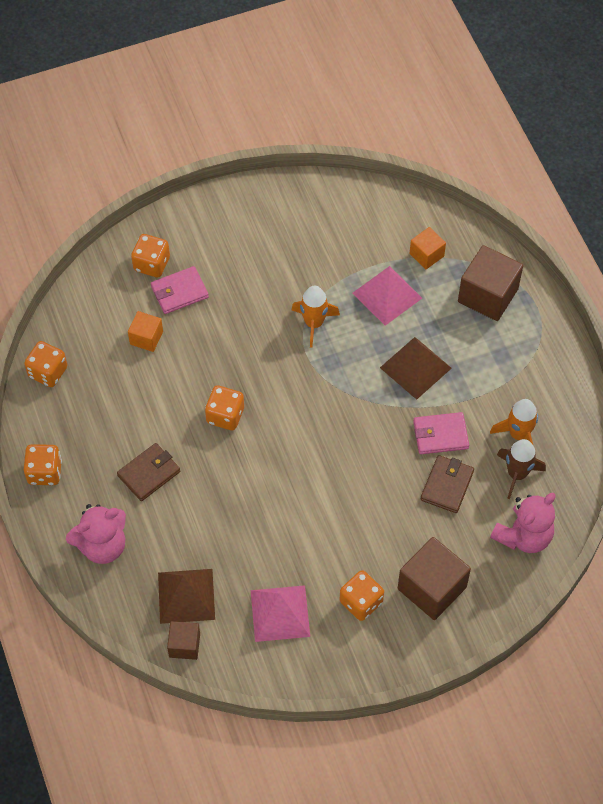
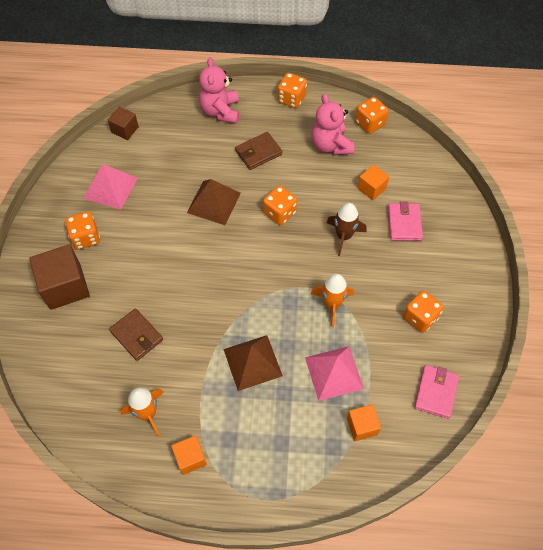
camera: 115 degrees right, 0 degrees up
(149, 473) = (258, 152): brown wallet -> brown wallet turned 75 degrees clockwise
(151, 264) = (438, 214): orange dice -> orange dice (420, 318)
(186, 596) = (157, 142): brown pyramid -> brown pyramid (213, 202)
(440, 435) = (182, 352): pink wallet -> pink wallet (436, 392)
(488, 295) = (295, 459): brown cube -> none
(517, 474) = (114, 393): brown rocket -> brown rocket (344, 236)
(523, 536) = (61, 371): pink teddy bear -> pink teddy bear (330, 145)
(537, 378) = (190, 458): none -> orange cube

